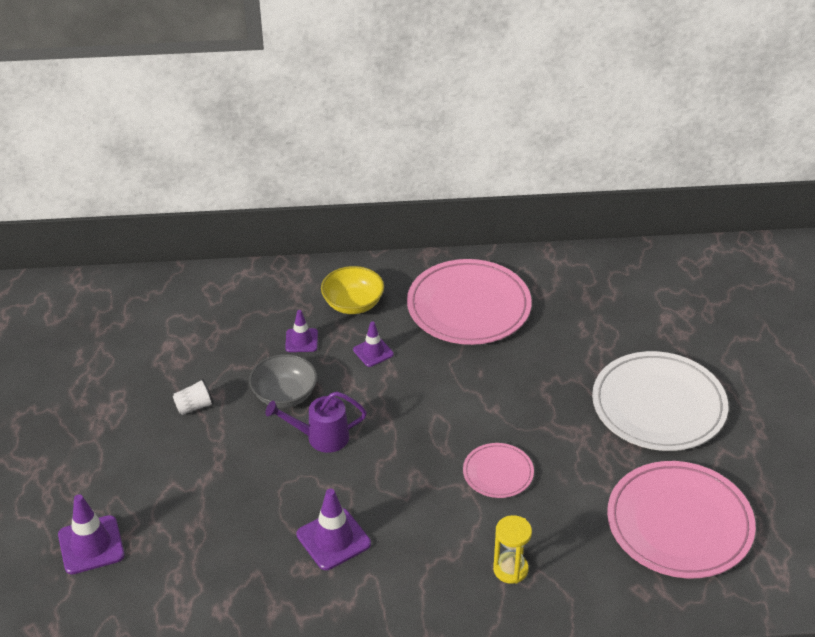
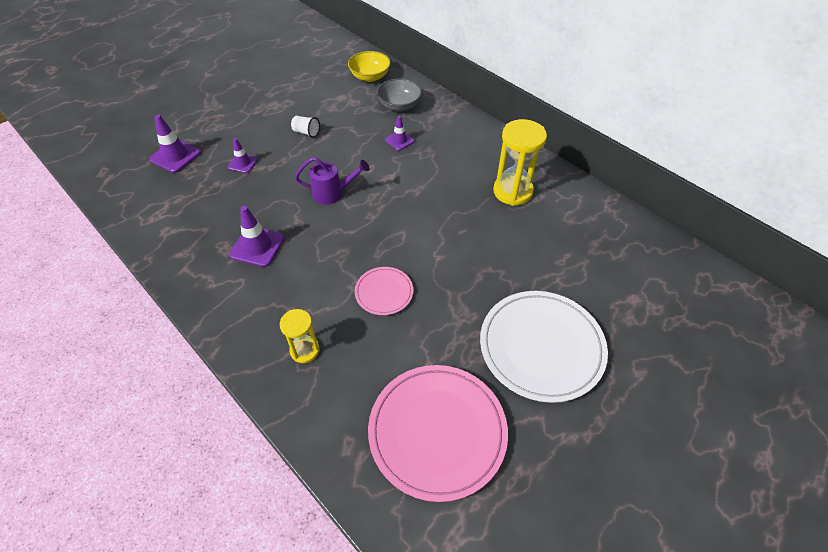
camera: 50 degrees right, 10 degrees up
(284, 395) = (350, 159): grey bowl -> grey bowl (399, 105)
(321, 437) = (332, 193): purple watering can -> purple watering can turned 135 degrees clockwise
(353, 304) = (452, 143): yellow bowl -> yellow bowl (370, 77)
(373, 352) = (424, 174): purple traffic cone -> purple traffic cone (243, 163)
(468, 306) = (512, 191): pink plate -> yellow hourglass

